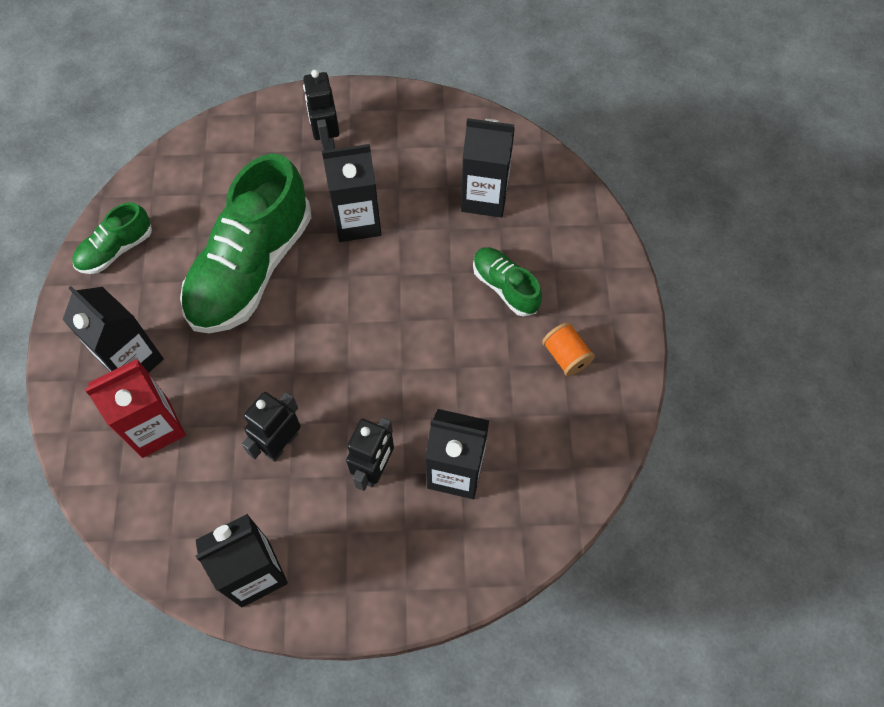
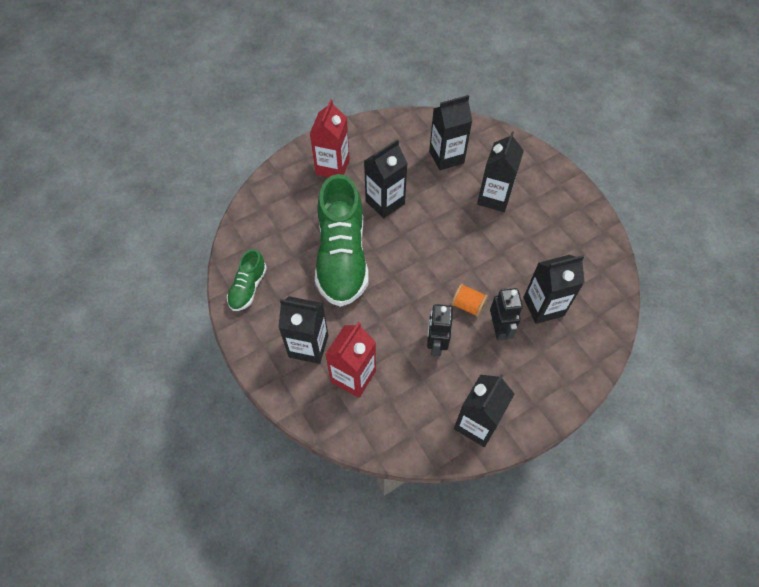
camera: 30 degrees left, 5 degrees down
(327, 140) = (332, 167): black robot -> red carton
(505, 287) = (494, 198): green shoe -> black carton
(566, 356) = (553, 217): orange spool -> orange spool (468, 305)

